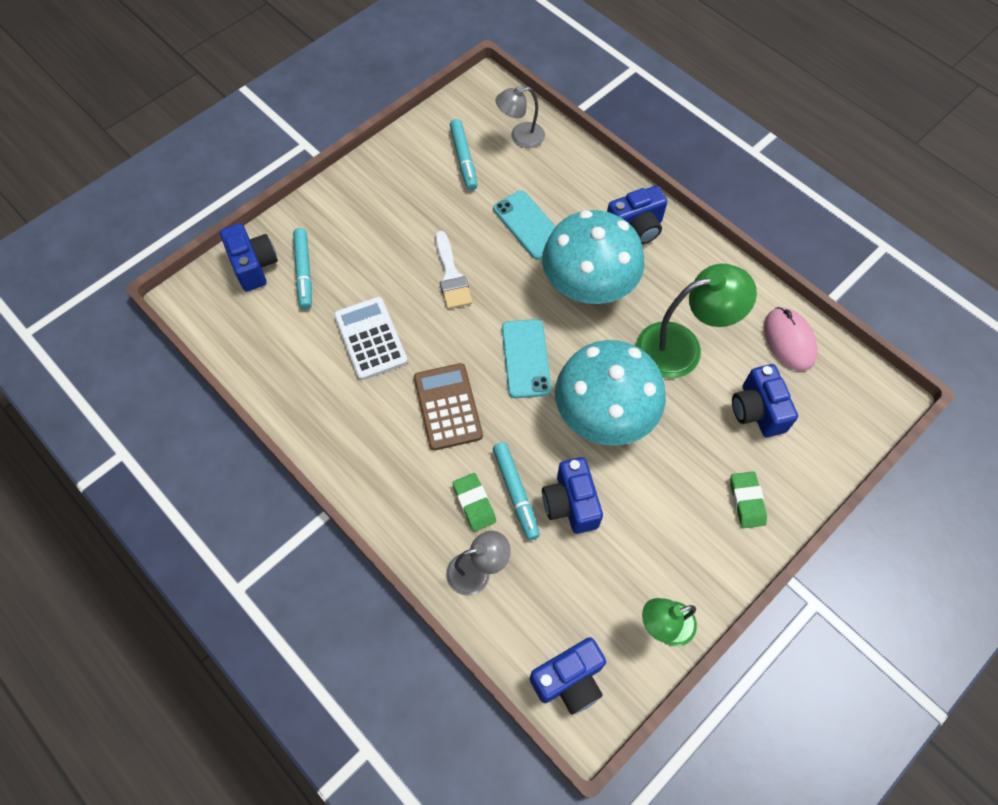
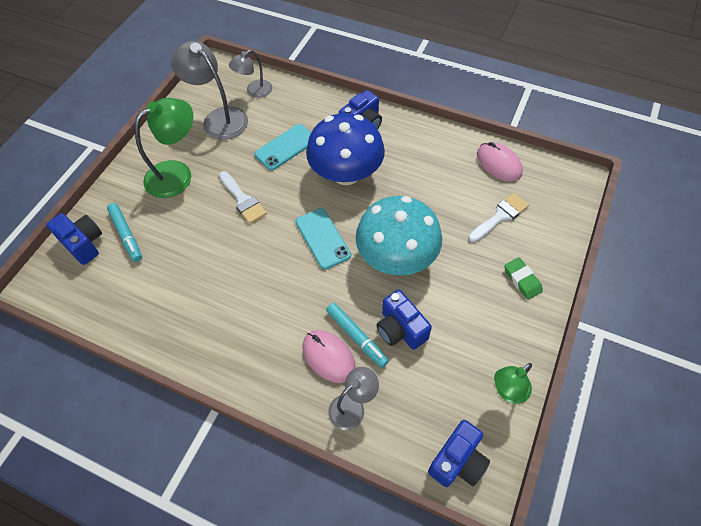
camera: 20 degrees left, 5 degrees down
(370, 338) = (198, 265): white calculator -> none
(448, 407) = (279, 293): brown calculator -> none
(463, 159) = (219, 118): turquoise marker -> grey lamp
(474, 503) = (328, 357): green eraser -> pink mouse
(529, 225) = (285, 147): turquoise phone -> turquoise phone turned 75 degrees counterclockwise
(588, 285) = (346, 173): turquoise mushroom -> blue mushroom
(682, 347) = (429, 192): green lamp -> green lamp (177, 174)
(757, 411) = (500, 216): blue camera -> white brush

